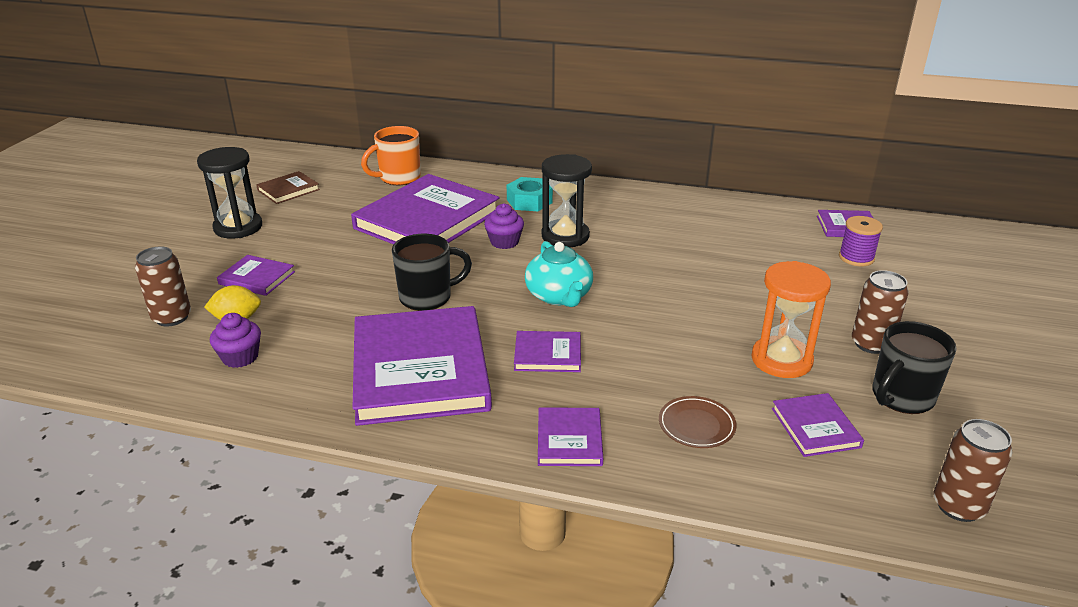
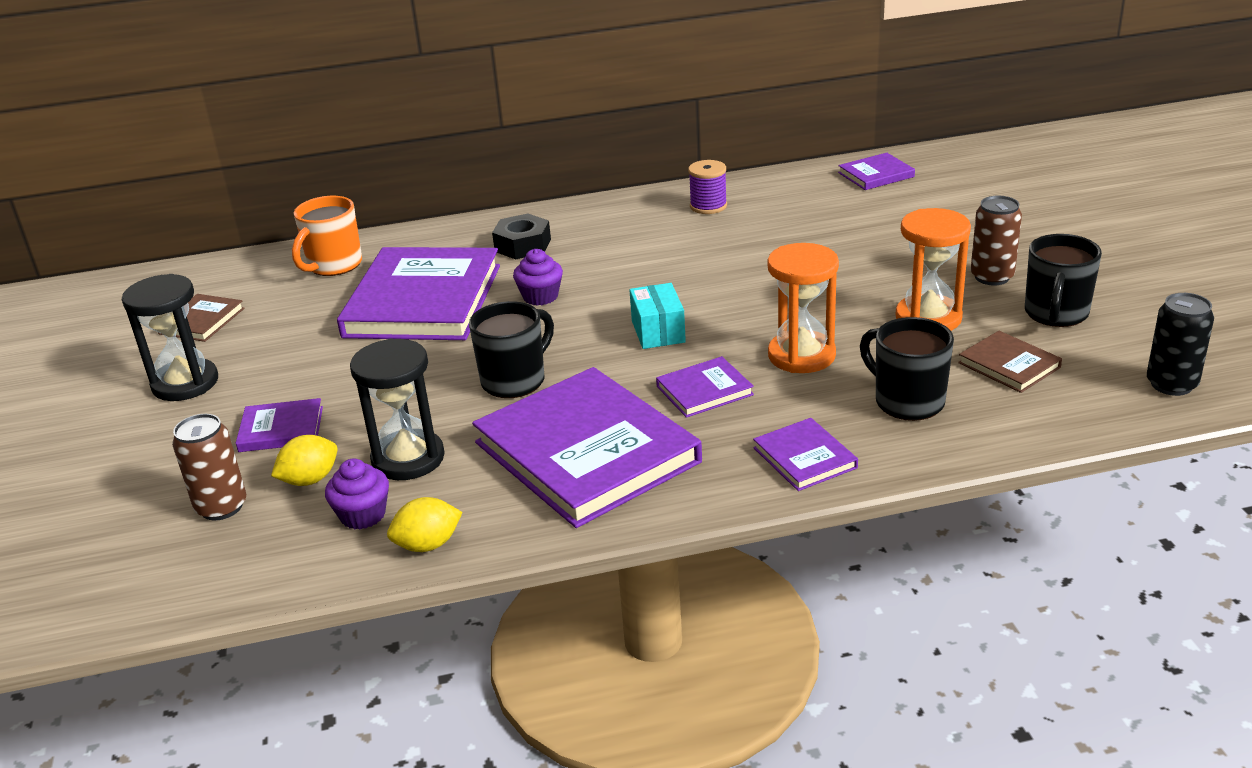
camera: 25 degrees left, 0 degrees up
(255, 396) = (428, 545): none -> yellow lemon
(529, 201) = (522, 245): turquoise nut -> black nut
(559, 296) = (658, 331): turquoise teapot -> turquoise box
(565, 236) = (602, 270): black hourglass -> black hourglass (408, 459)
(647, 354) = (801, 355): none -> orange hourglass
(696, 425) = (907, 401): brown plate -> black mug
(815, 428) = (1009, 365): purple book -> brown book
(856, 258) = (910, 202): purple spool -> purple spool (708, 206)
(958, 506) = (1171, 384): brown can -> black can

